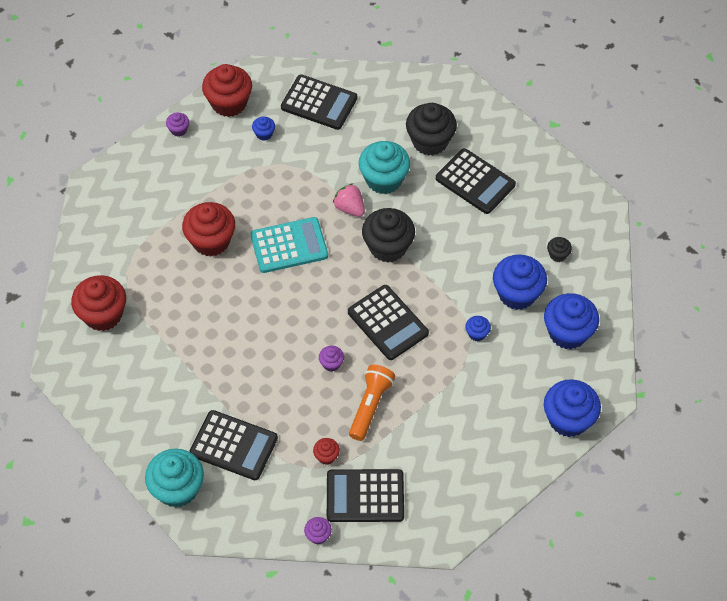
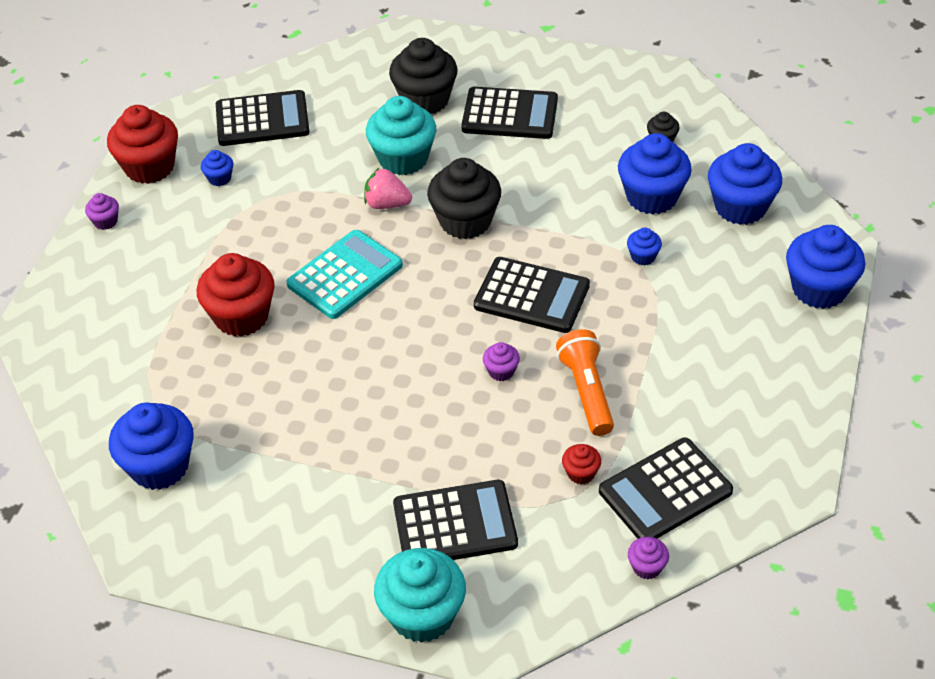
camera: 30 degrees left, 10 degrees down
(103, 315) = (159, 466): red cupcake -> blue cupcake

